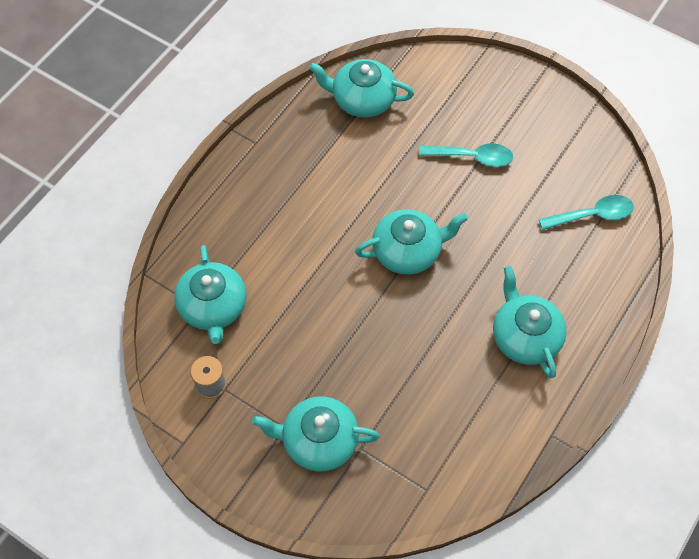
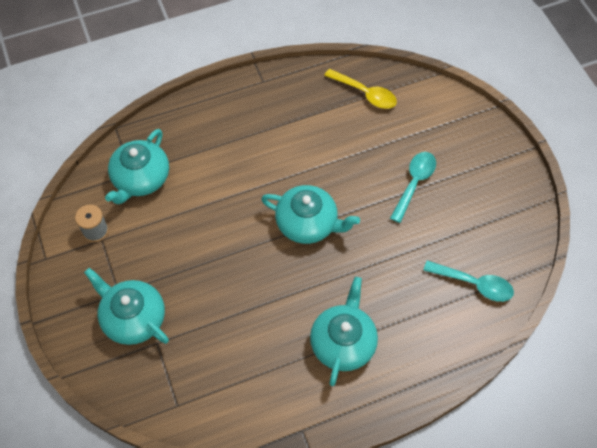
camera: 35 degrees right, 0 degrees up
(362, 100) = (365, 93): turquoise teapot -> yellow spoon
(472, 157) = (414, 183): turquoise spoon -> turquoise spoon turned 105 degrees counterclockwise

